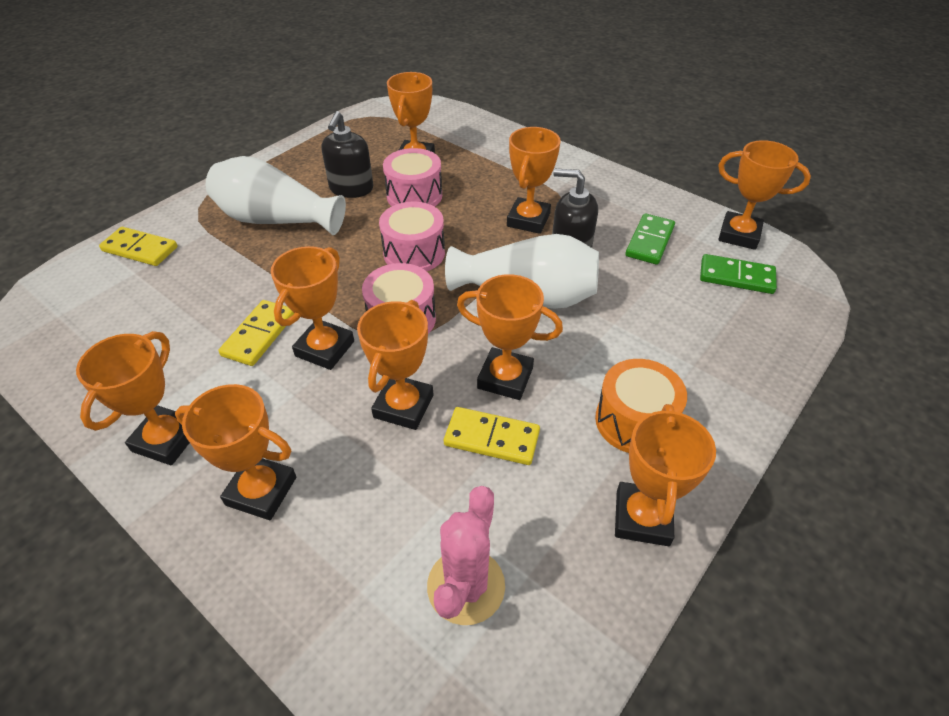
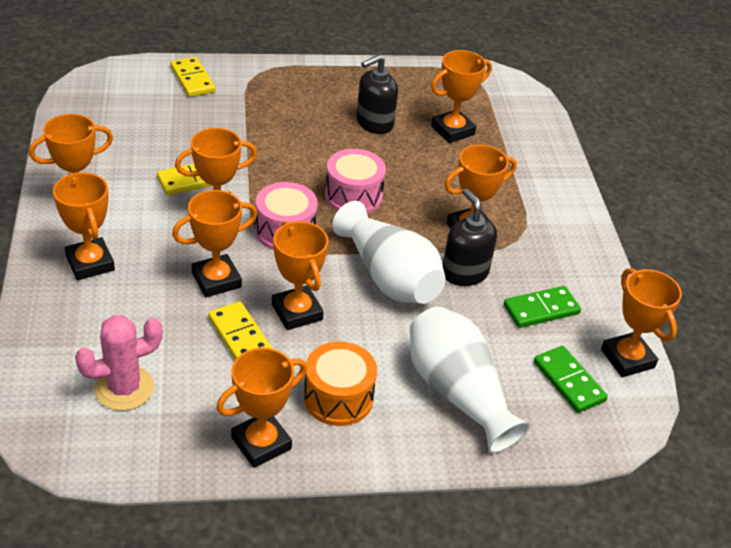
camera: 40 degrees right, 5 degrees down
(277, 220) = (296, 113): white vase -> white vase (458, 393)
(414, 195) = (412, 157): pink drum -> none

